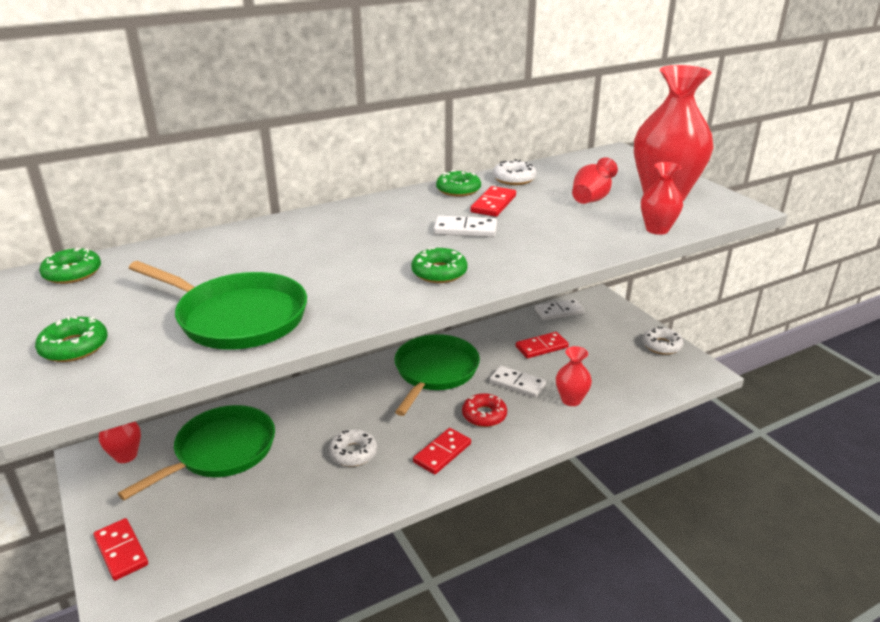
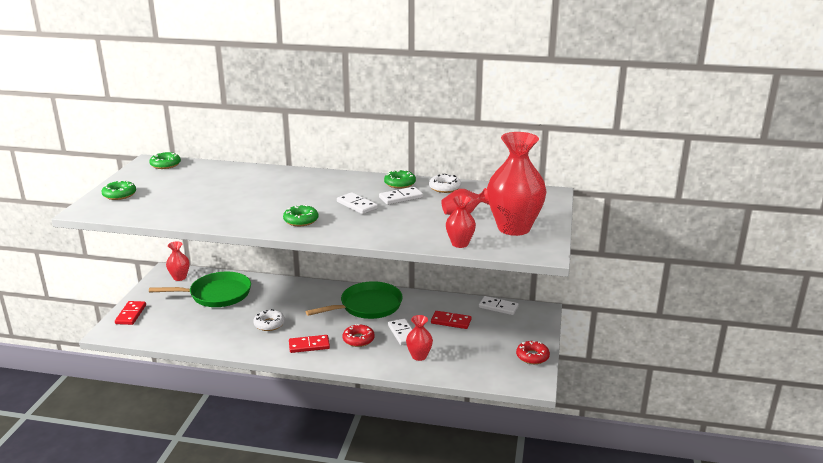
camera: 40 degrees right, 5 degrees down
(237, 317) = (188, 206): green pan -> none
(493, 204) = (401, 198): red domino -> white domino
(661, 345) = (532, 356): white donut -> red donut

